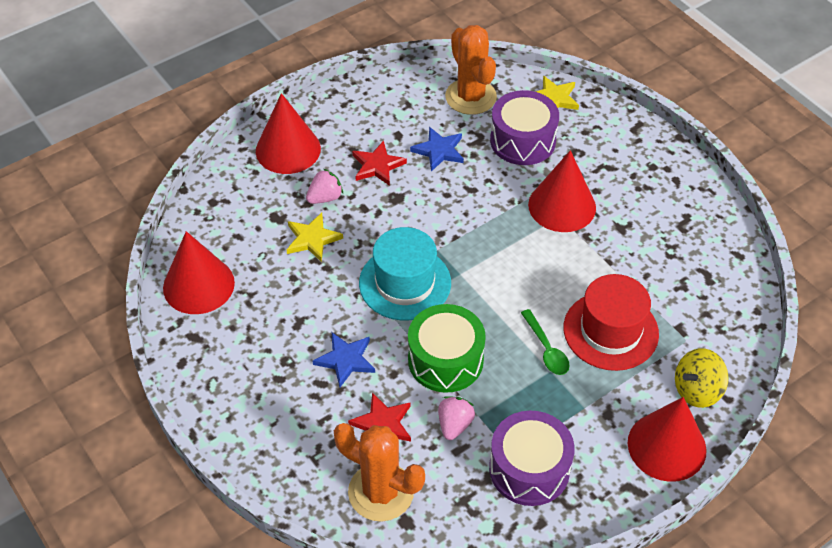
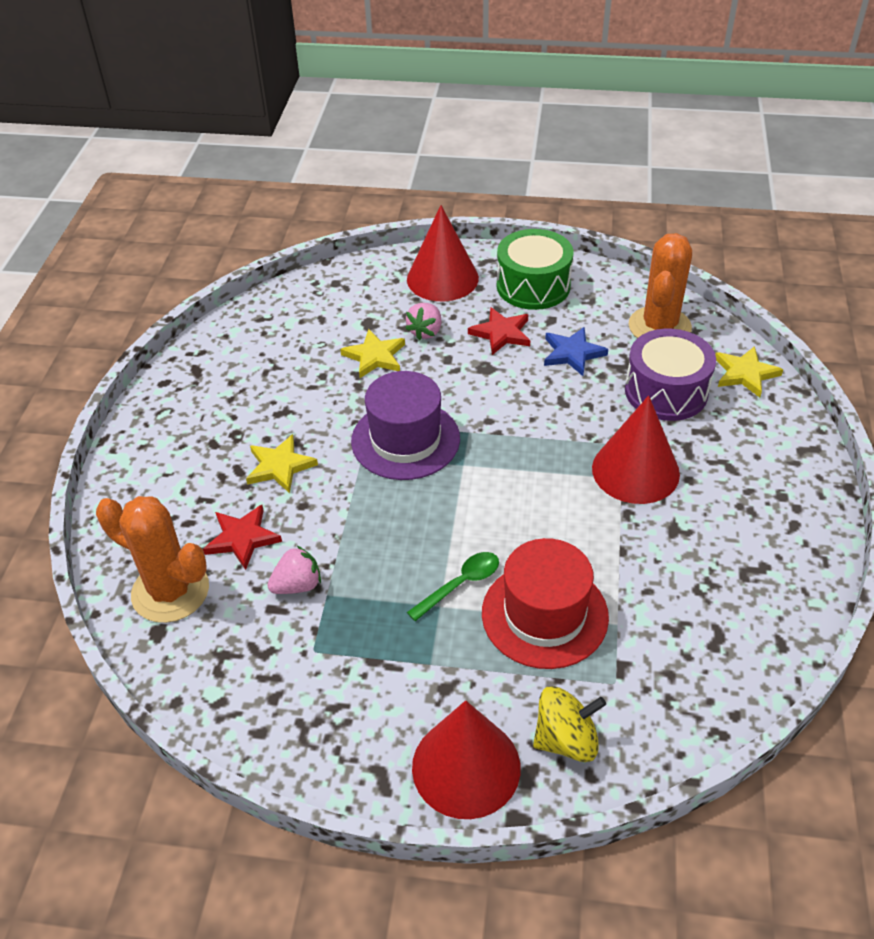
camera: 45 degrees right, 5 degrees down
(198, 285) = (247, 335): red cone -> none
(325, 197) = (425, 331): pink strawberry -> pink strawberry turned 105 degrees clockwise
(345, 360) = (280, 466): blue star -> yellow star
(381, 492) = (170, 591): orange cactus -> orange cactus turned 45 degrees counterclockwise
(405, 283) = (405, 440): turquoise hat -> purple hat
(445, 360) = (359, 526): green drum -> green drum (533, 286)
(529, 469) = (311, 676): purple drum -> none
(546, 349) = (460, 584): green spoon -> green spoon turned 150 degrees counterclockwise
(697, 390) = (566, 739): yellow spinning top -> yellow spinning top turned 150 degrees clockwise

